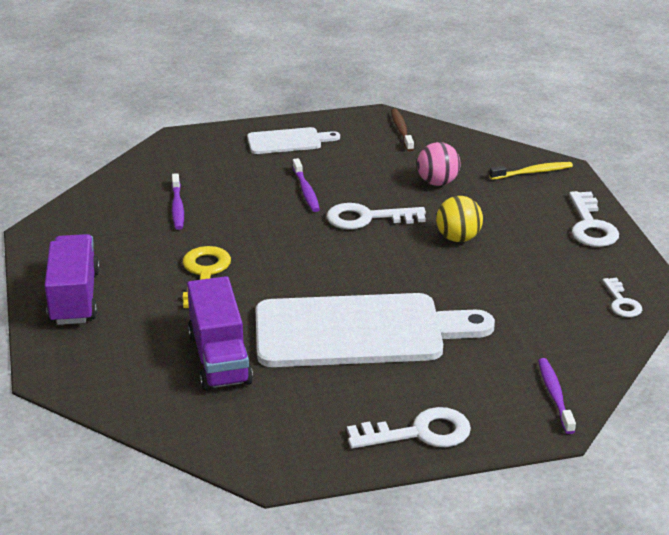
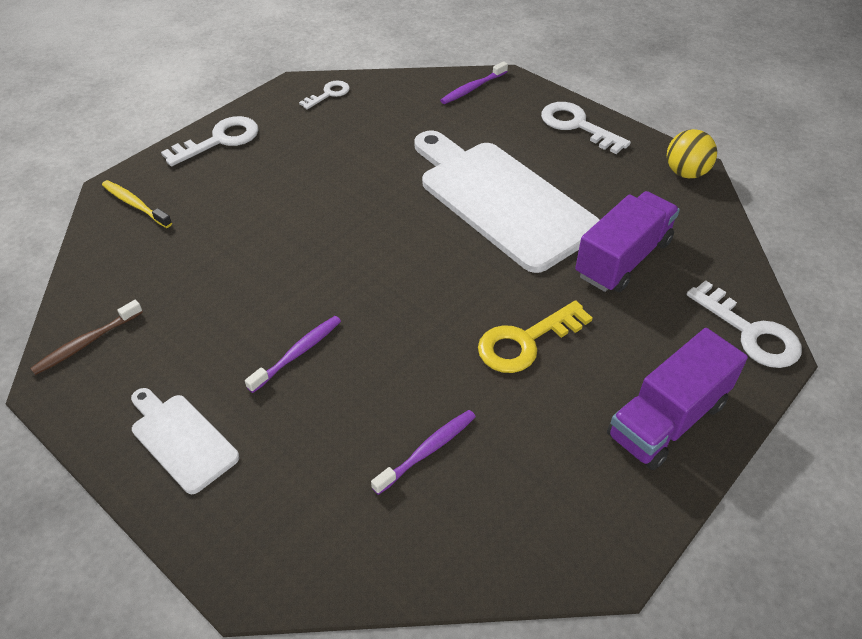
camera: 125 degrees left, 15 degrees up
(367, 218) = (318, 277): white key -> white key (750, 332)
(437, 182) = (203, 260): pink ball -> none
(458, 238) = (305, 204): yellow ball -> yellow ball (685, 173)

